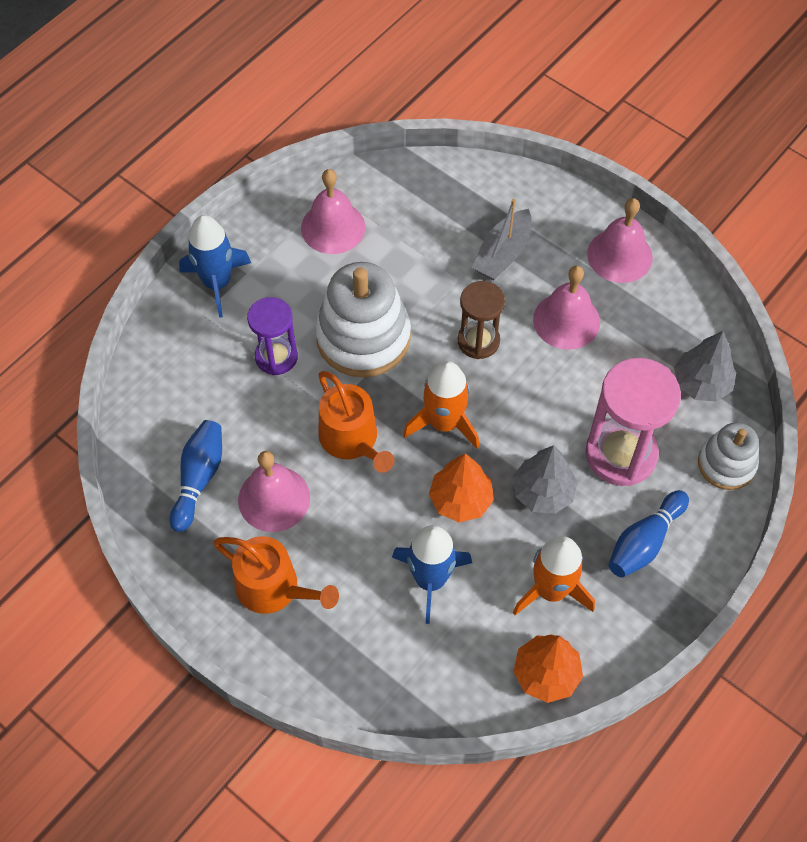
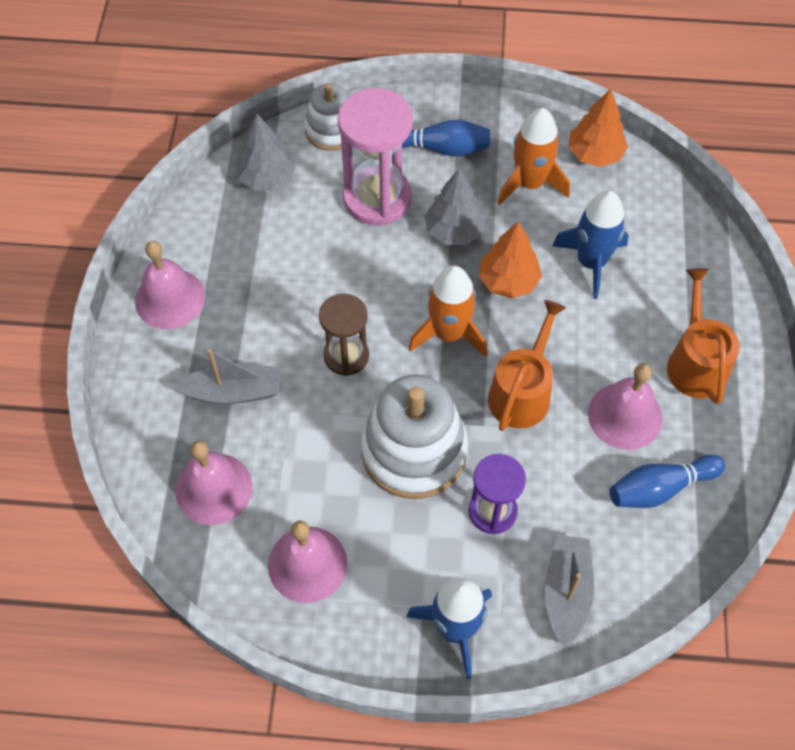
camera: 125 degrees left, 0 degrees up
(182, 363) = (566, 592): none -> grey boat
(566, 320) = (273, 301): pink bell -> pink bell (214, 488)

